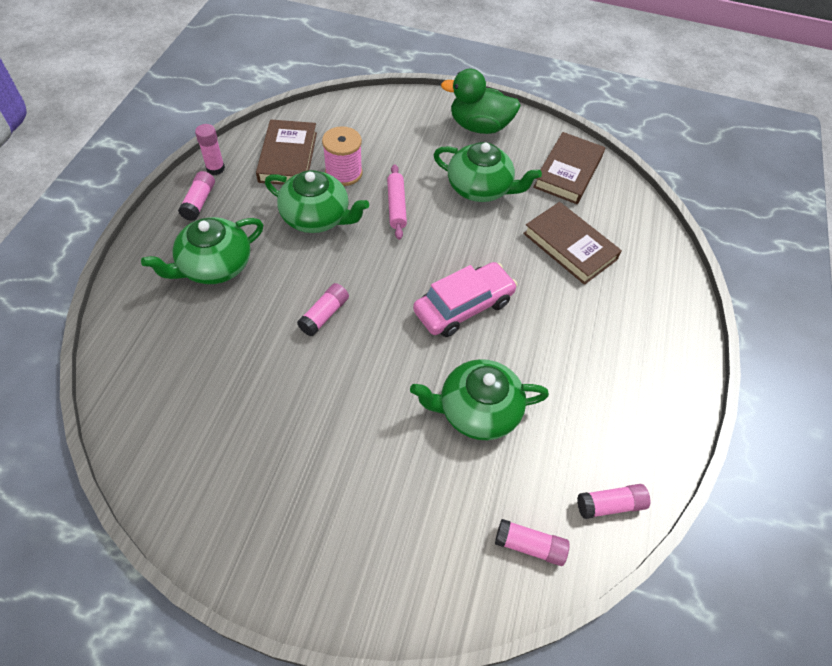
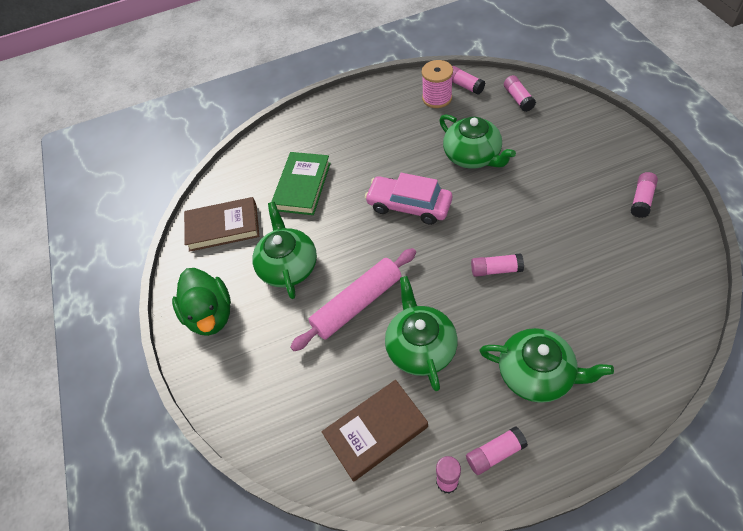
camera: 115 degrees left, 0 degrees up
(254, 515) = (641, 200): none -> pink glue stick
(343, 173) = (355, 369): pink spool -> pink spool (437, 98)
(396, 206) = (357, 304): pink rolling pin -> pink rolling pin, size x1.64
(570, 246) = (302, 186): brown book -> green book

